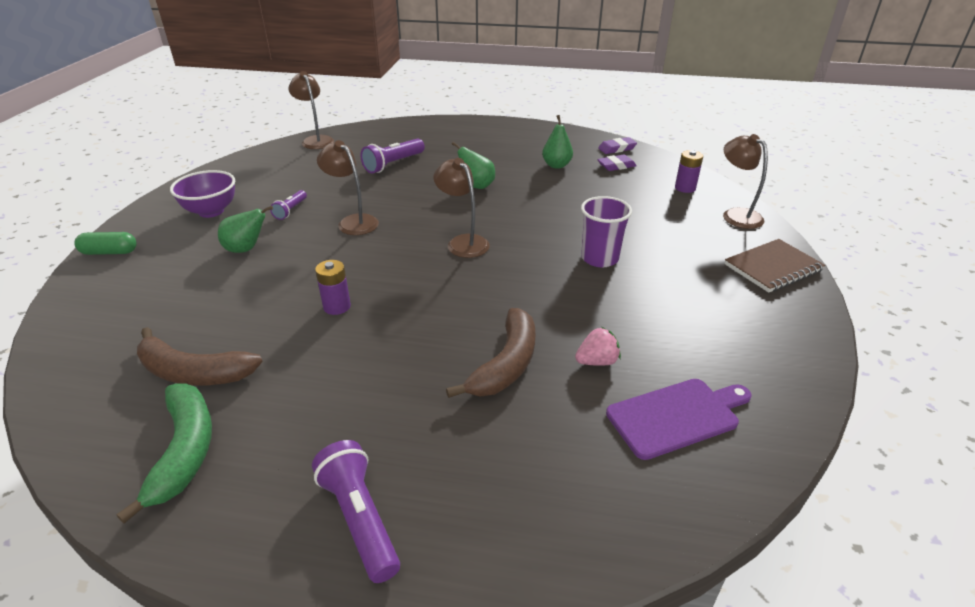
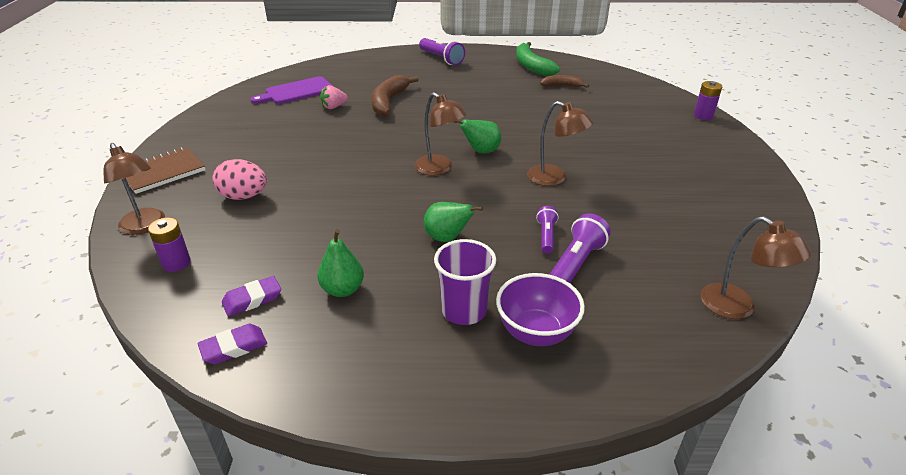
camera: 170 degrees right, 0 degrees up
(109, 252) = (724, 134): green capsule -> none
(193, 372) = (562, 86): brown banana -> brown banana, size x0.59
(211, 211) = (702, 175): purple bowl -> purple bowl (536, 333)
(246, 249) = (620, 146): green pear -> green pear (481, 151)
(291, 210) = (627, 184): purple flashlight -> purple flashlight (546, 236)
(337, 306) = (510, 118): purple battery -> purple battery (703, 116)
(599, 258) = (315, 166): purple cup -> purple cup (464, 311)
(662, 232) = (244, 196): none -> pink egg

